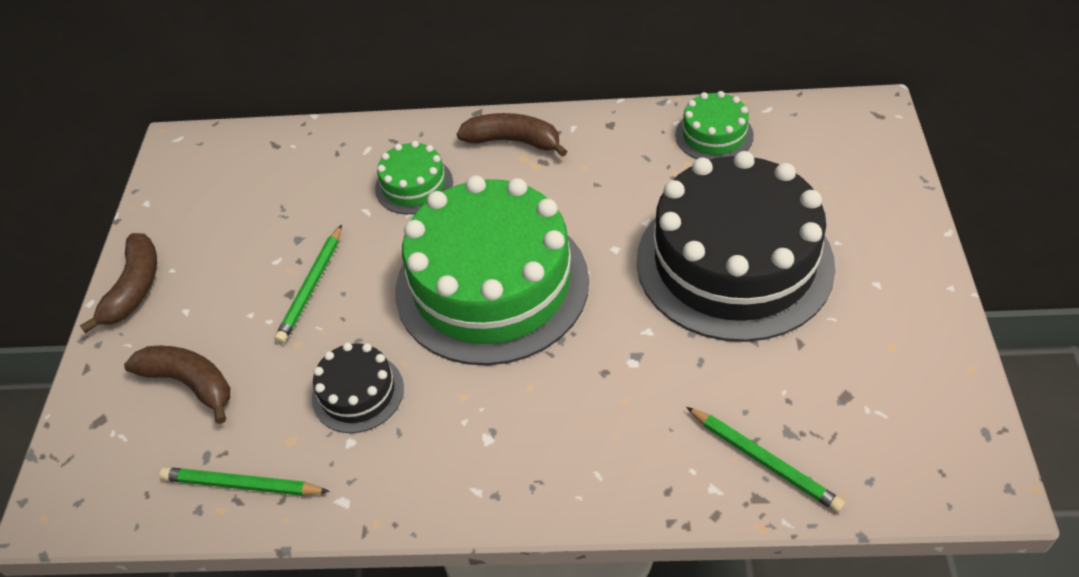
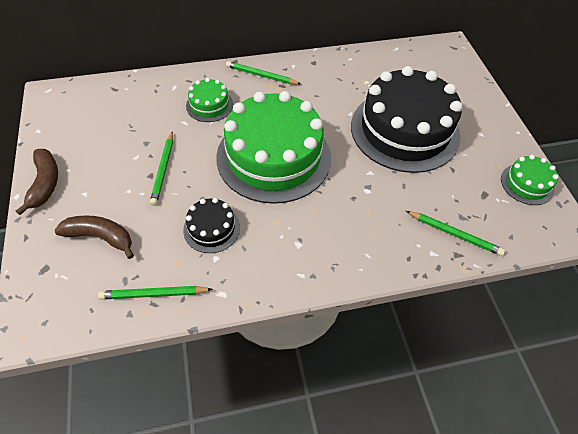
camera: 20 degrees left, 5 degrees up
(513, 141) = (261, 75): brown banana -> green pencil
(714, 135) = (372, 64): green cake -> green cake (527, 184)

